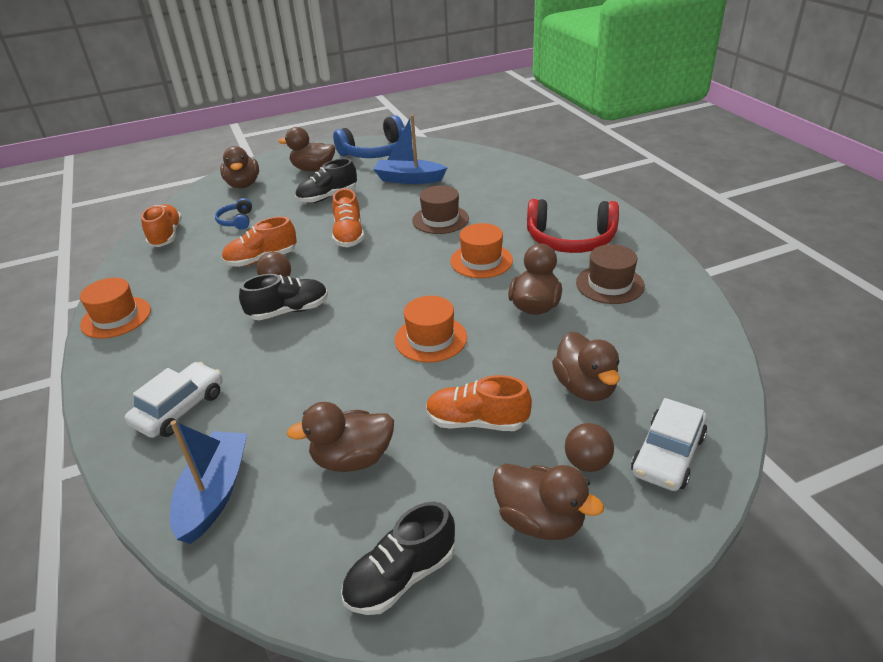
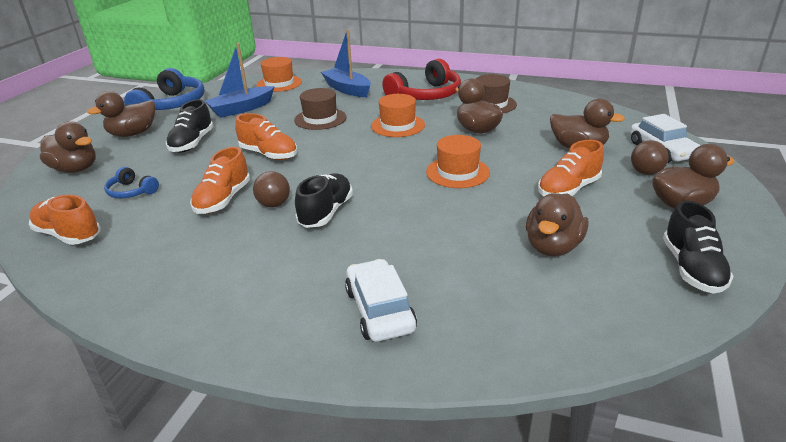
camera: 50 degrees left, 5 degrees down
(116, 317) = (159, 308): orange hat -> orange hat (279, 83)
(214, 493) = (522, 324): blue boat -> blue boat (347, 89)

